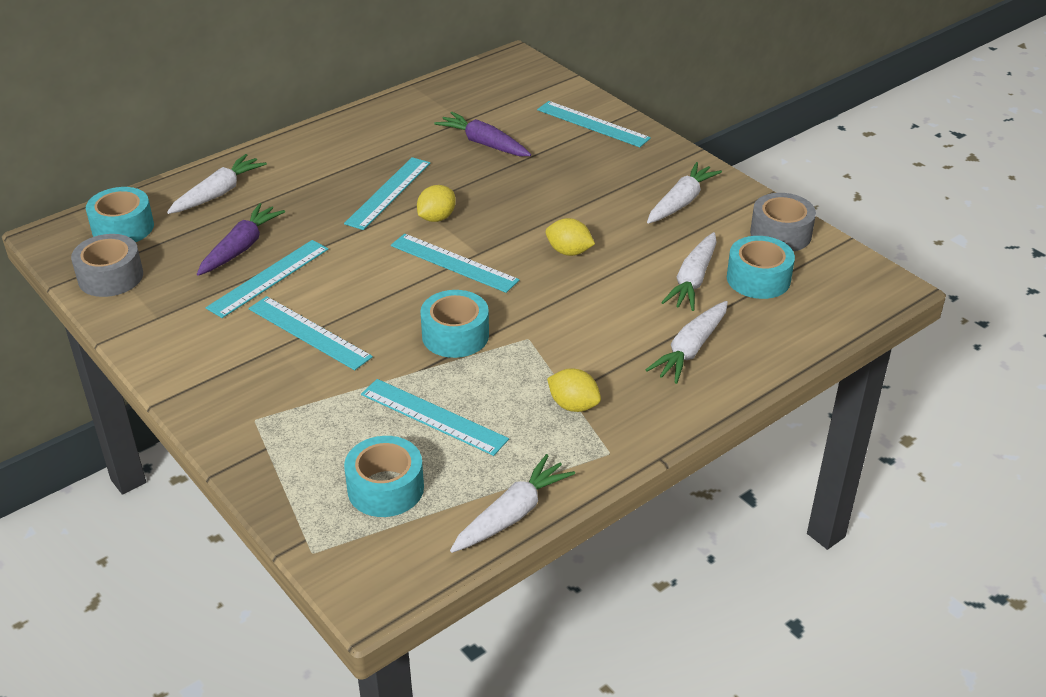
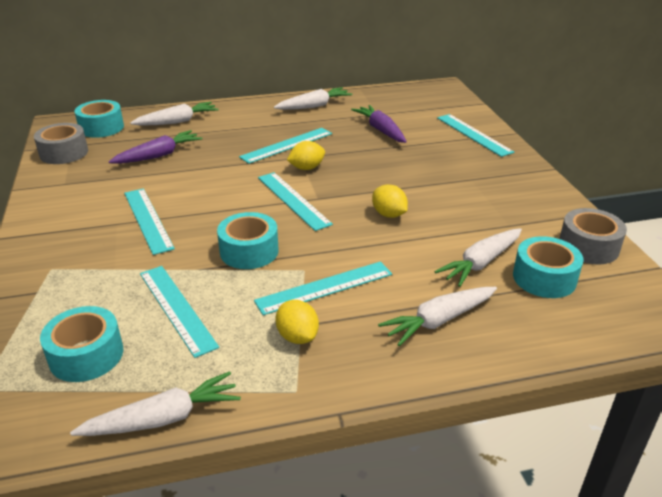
camera: 25 degrees right, 5 degrees down
(268, 278) = (157, 178): turquoise ruler -> turquoise ruler (324, 287)
(681, 202) = (510, 201): white carrot -> white carrot (314, 106)

